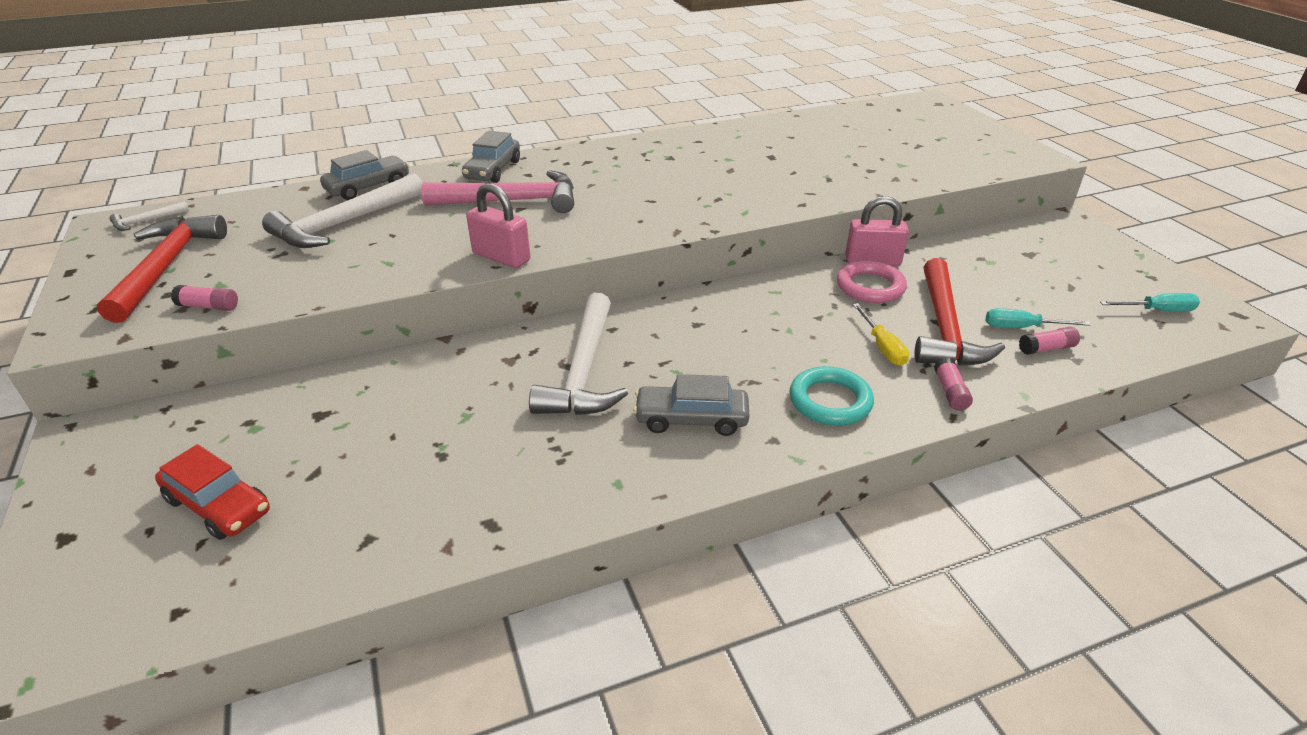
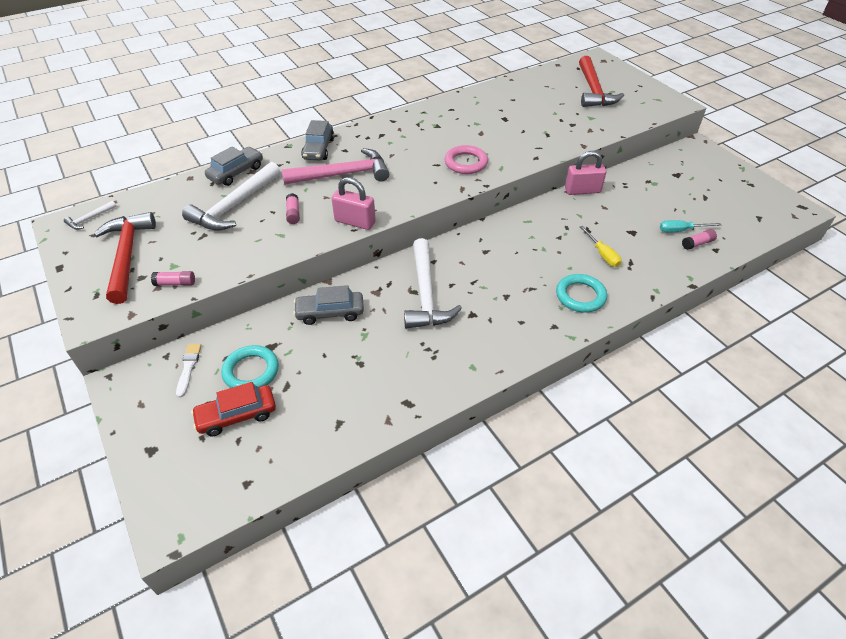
camera: 10 degrees left, 10 degrees up
(187, 428) = (188, 367): none -> white brush
(218, 505) = (237, 415): red car -> red car turned 135 degrees clockwise
(273, 445) = (251, 371): none -> turquoise ring
(691, 419) = (502, 319): grey car -> grey car (330, 312)
(870, 287) = (585, 211): pink ring -> pink ring (466, 163)
(944, 327) = (636, 236): red hammer -> red hammer (593, 90)
(950, 392) = (648, 281): pink glue stick -> pink glue stick (293, 213)
(1157, 310) = (756, 209): turquoise screwdriver -> none

